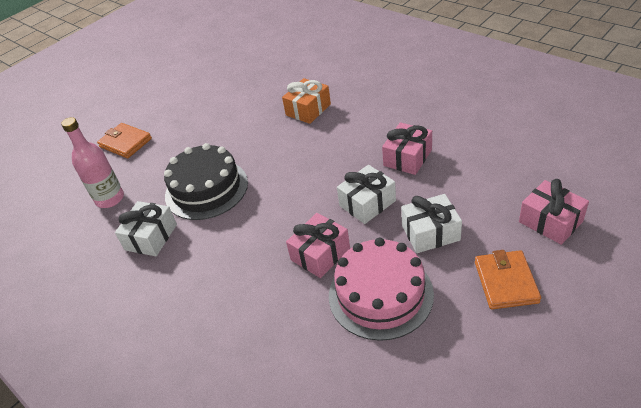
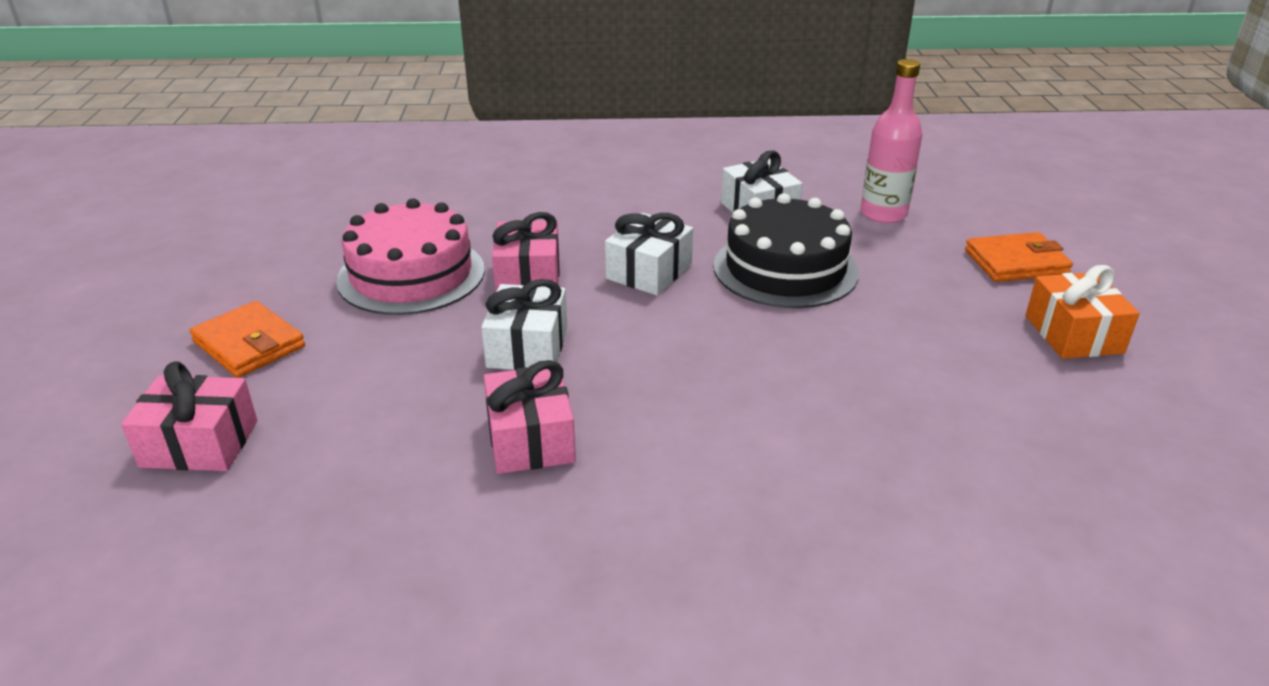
camera: 130 degrees right, 10 degrees down
(308, 109) = (839, 442): orange gift -> orange gift (1073, 334)
(430, 233) = (395, 352): white gift -> white gift (649, 272)

